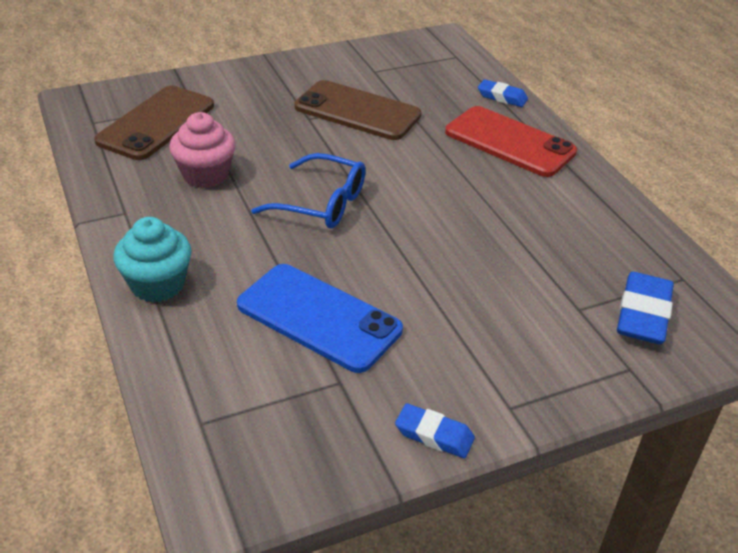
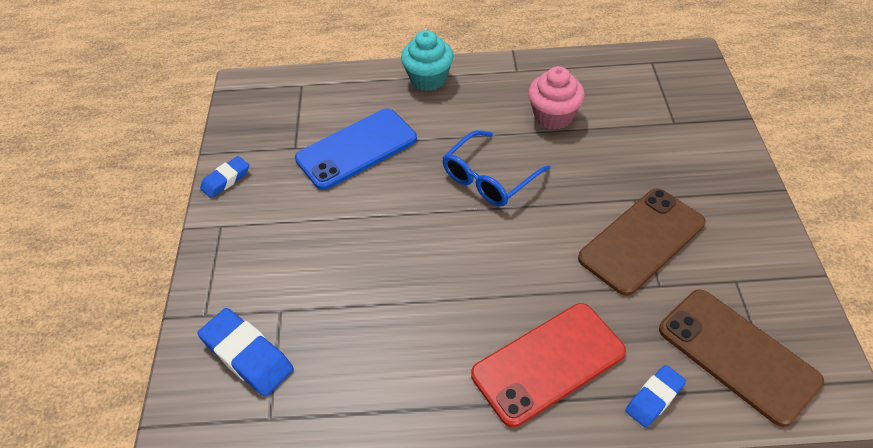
camera: 115 degrees right, 10 degrees up
(156, 123) = (643, 96): brown phone -> brown phone (737, 355)

